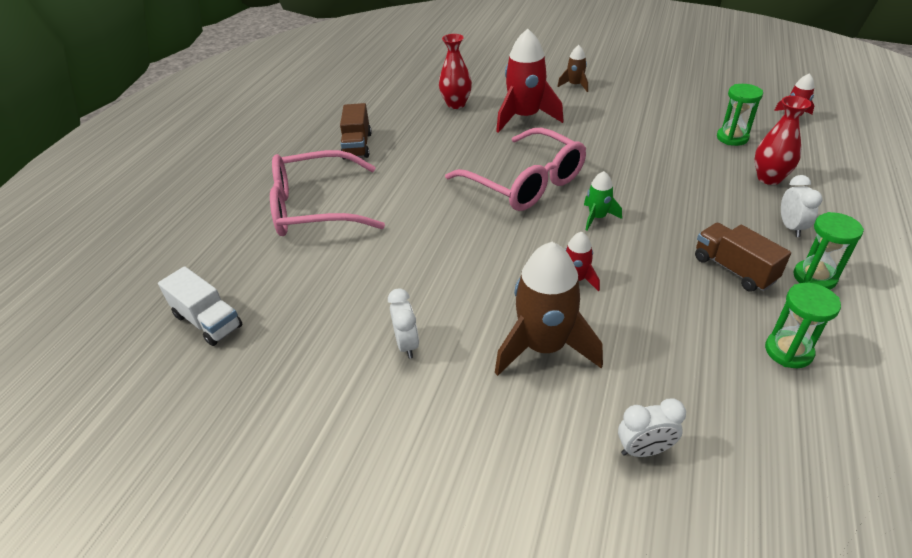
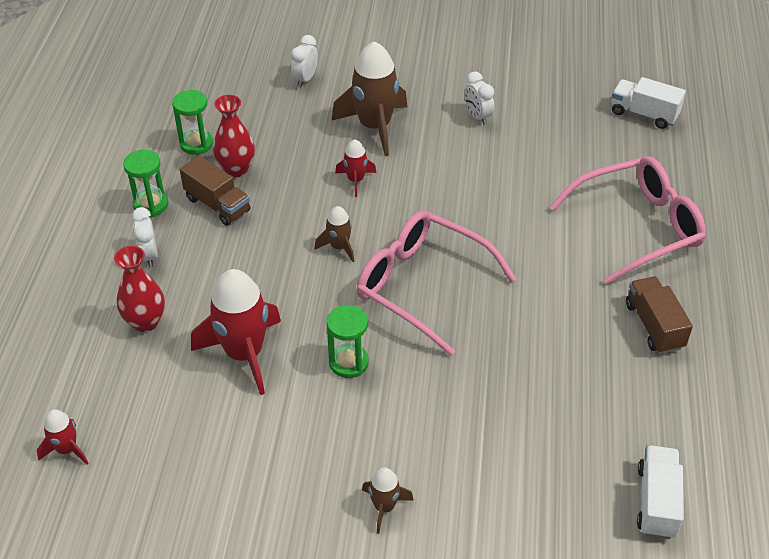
camera: 165 degrees right, 5 degrees up
(418, 79) = (656, 502): none -> white truck
(456, 104) = (561, 432): red vase -> red vase (236, 169)
(524, 117) = (449, 409): red rocket -> red rocket (244, 353)
(597, 217) = (339, 247): green rocket -> brown rocket
(644, 450) = (305, 79): white clock -> white clock turned 45 degrees counterclockwise
(732, 138) = (166, 392): green hourglass -> green hourglass (348, 362)

